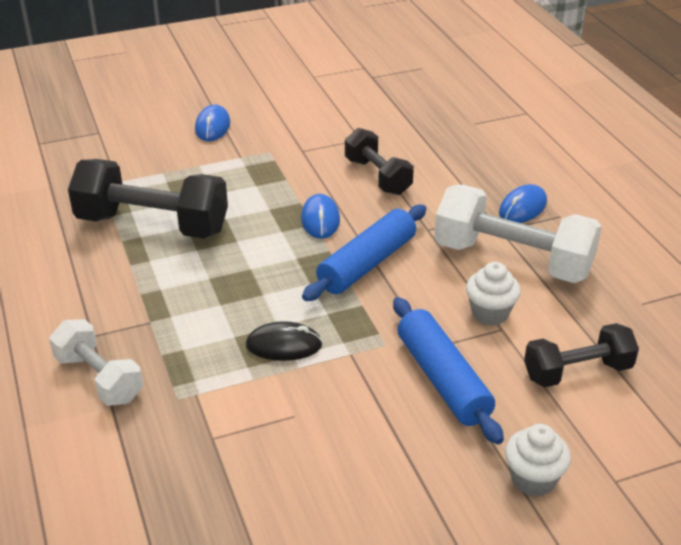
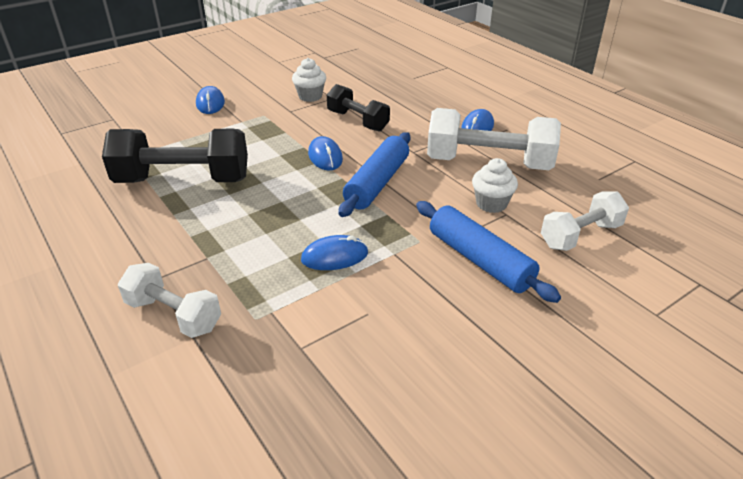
camera: 15 degrees left, 0 degrees up
(284, 345) = (334, 256): black mouse -> blue mouse
(533, 479) = (593, 327): white cupcake -> white cupcake (310, 96)
(577, 372) = (580, 235): black dumbbell -> white dumbbell

